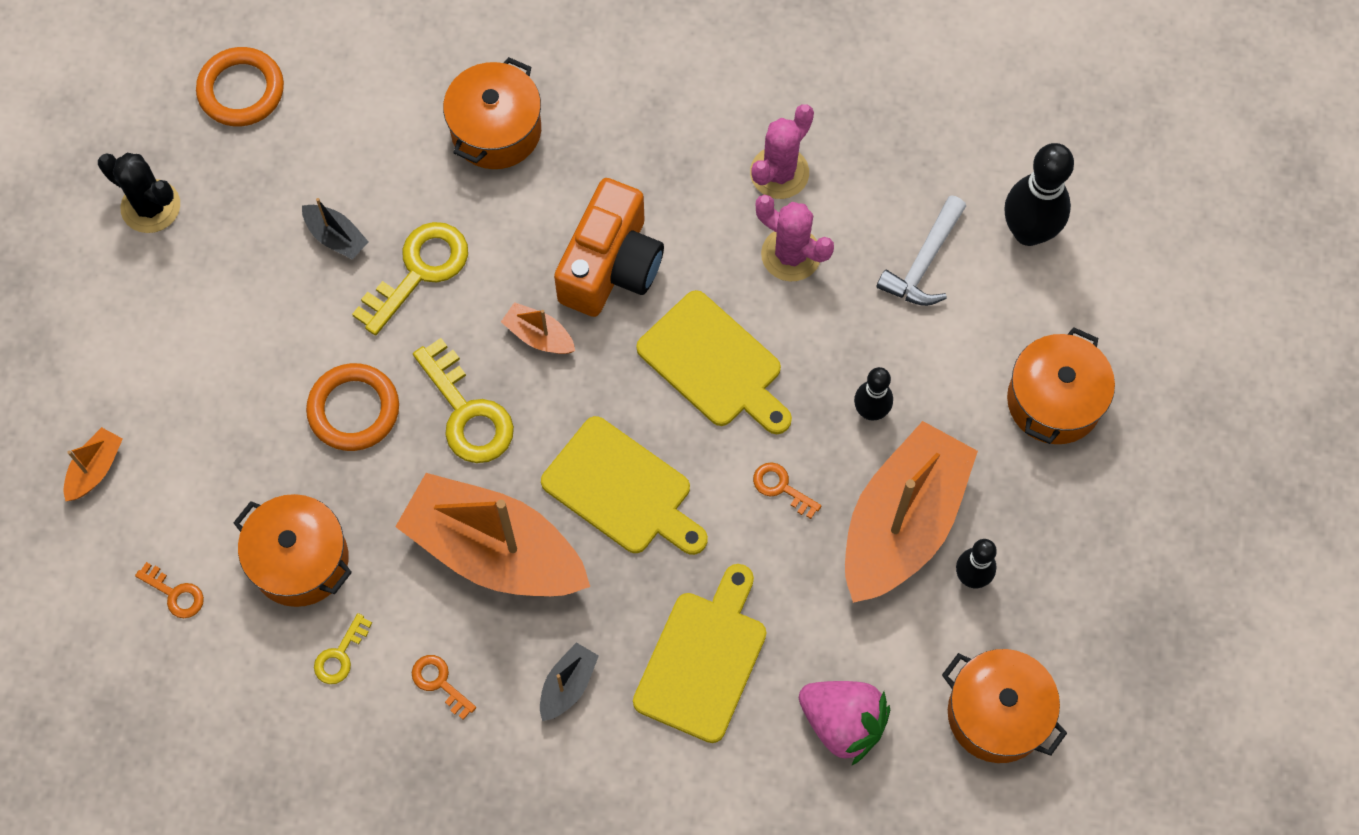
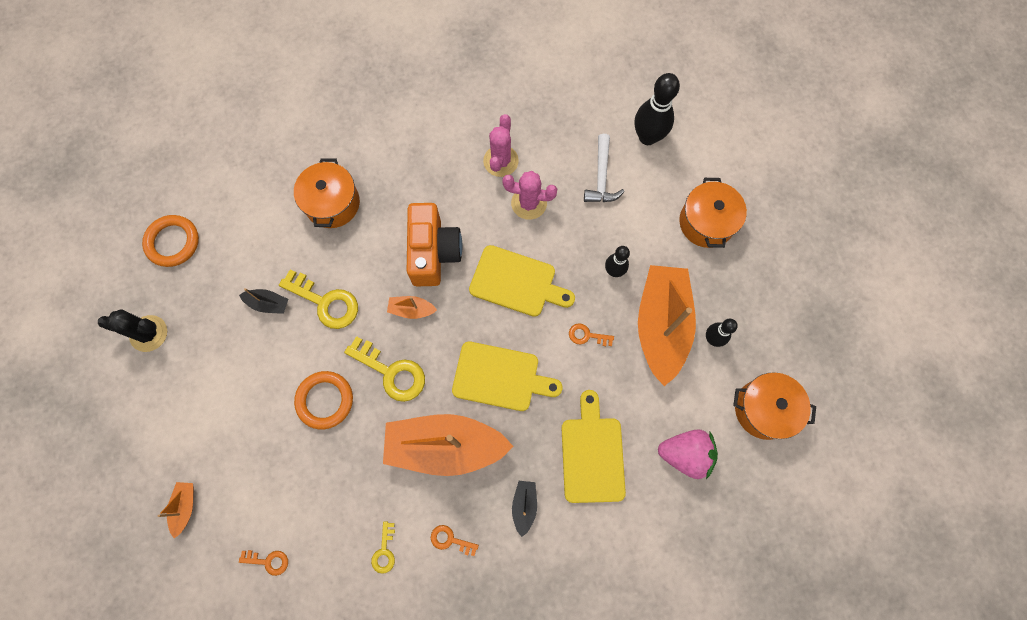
camera: 25 degrees left, 5 degrees up
(300, 560) = (334, 505): orange pot -> none
(419, 271) = (326, 302): yellow key -> yellow key turned 105 degrees clockwise

